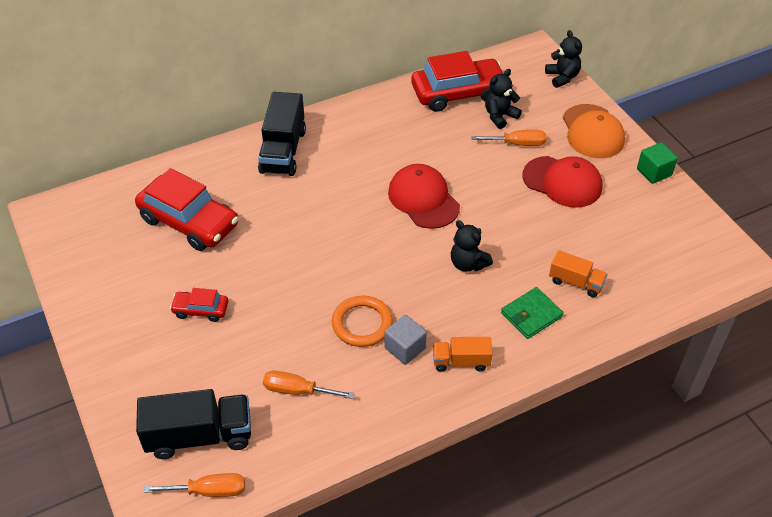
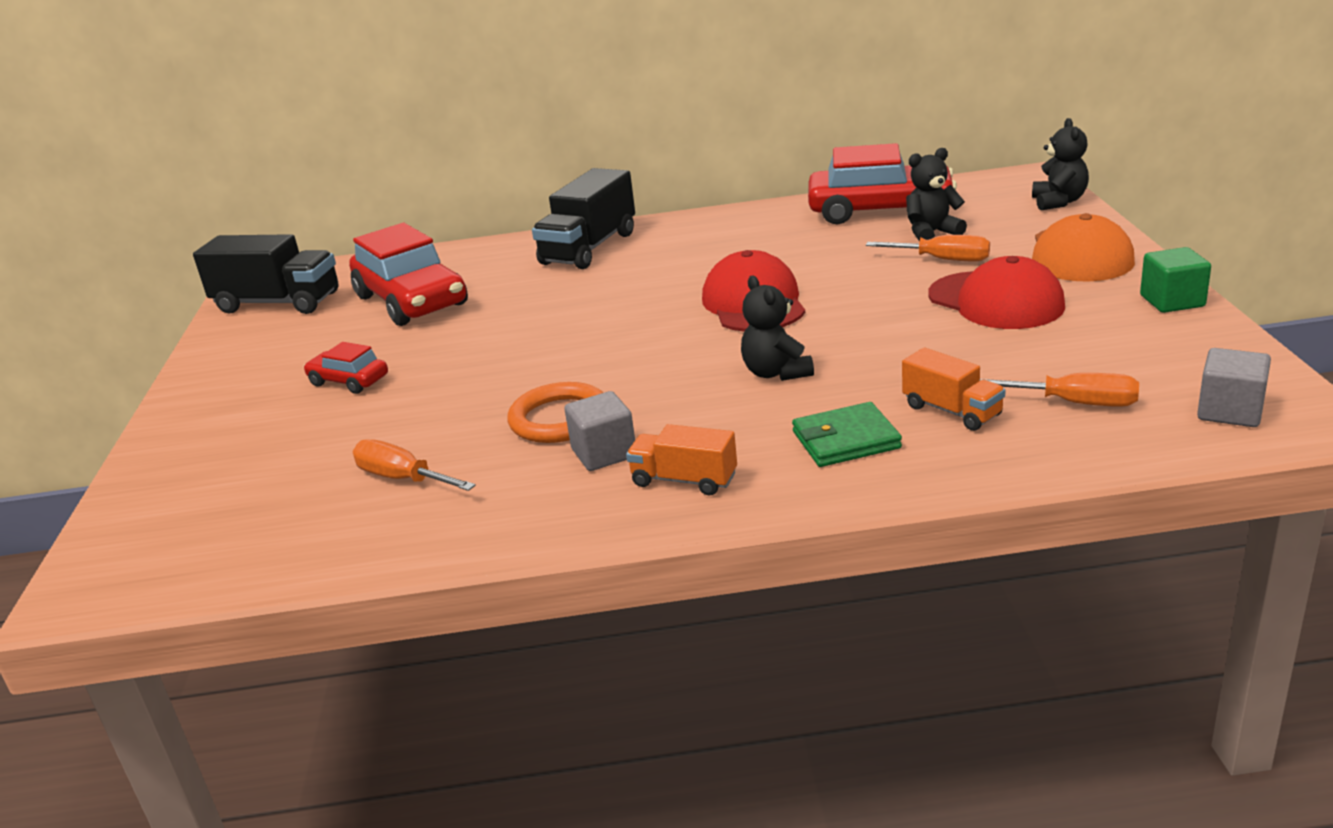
camera: 25 degrees right, 20 degrees down
(199, 436) = (223, 508): black truck -> black truck (278, 303)
(209, 491) = (176, 571): orange screwdriver -> orange screwdriver (1075, 403)
(707, 262) = (1230, 411): none -> grey cube

